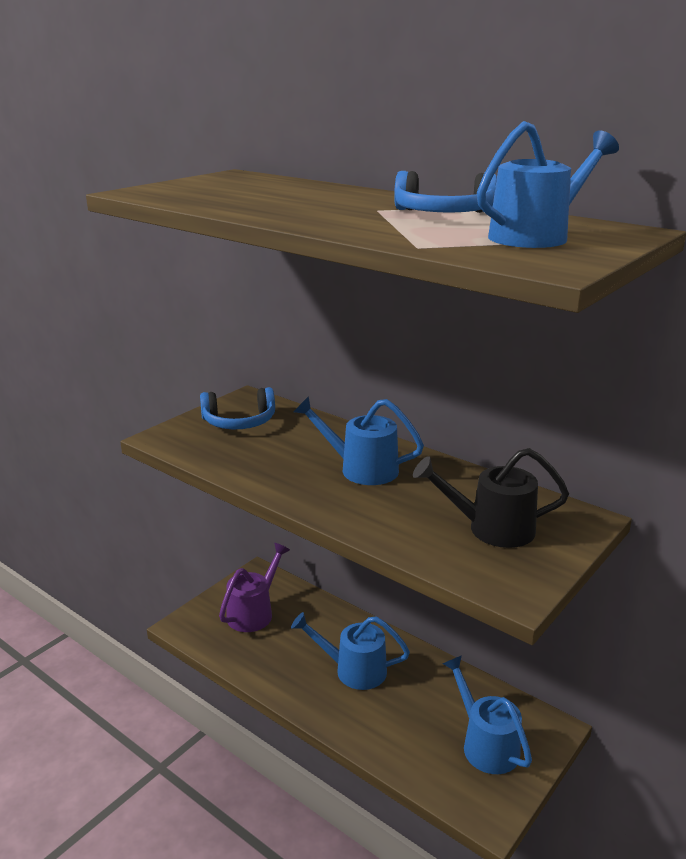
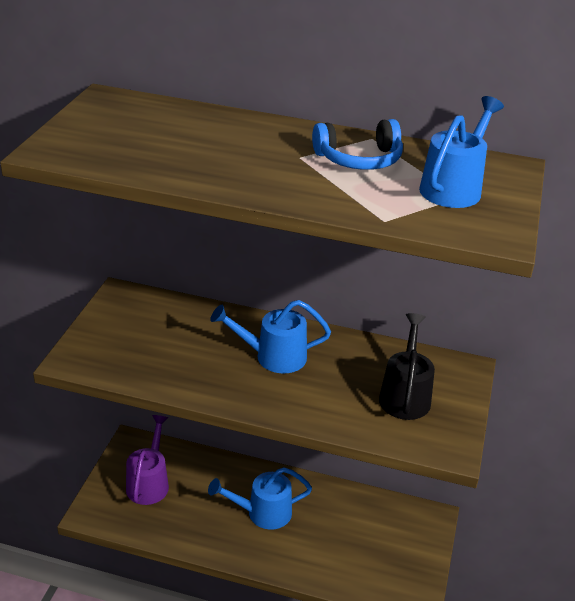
camera: 25 degrees left, 10 degrees up
(239, 421) = (132, 325): blue headphones -> none
(485, 743) = (391, 545): blue watering can -> none
(490, 529) = (405, 394): black watering can -> black watering can turned 120 degrees clockwise

